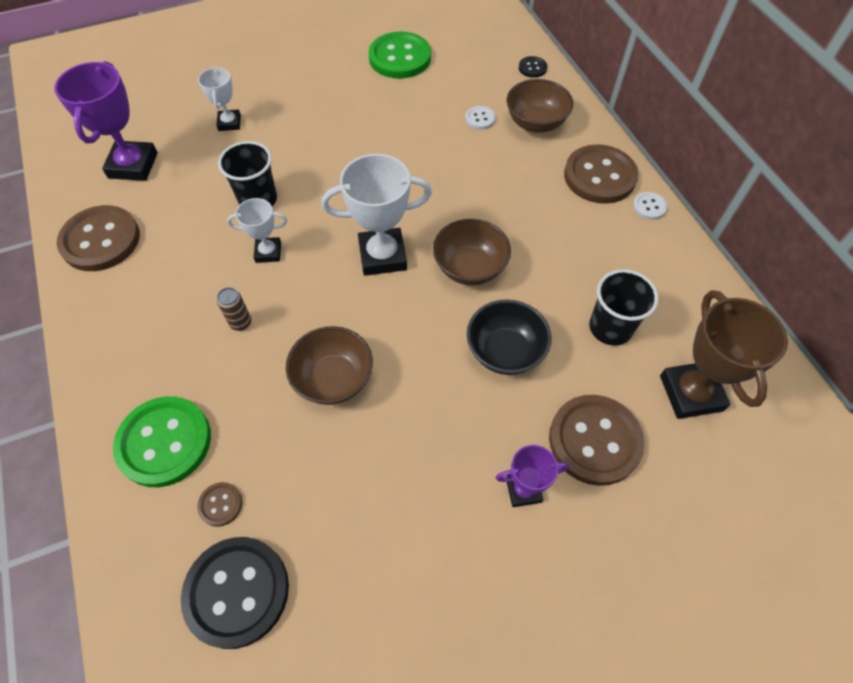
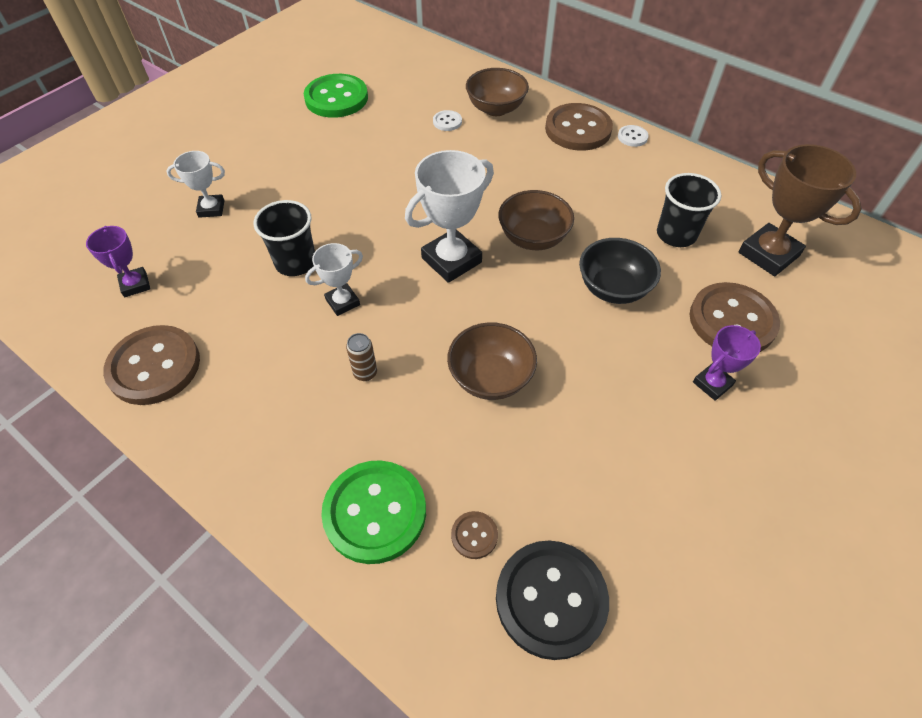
camera: 30 degrees left, 5 degrees down
(133, 165) = (135, 285): purple trophy -> purple trophy, size x0.57
(229, 123) = (211, 209): white trophy -> white trophy turned 60 degrees counterclockwise
(532, 68) = (459, 69): black button -> none

